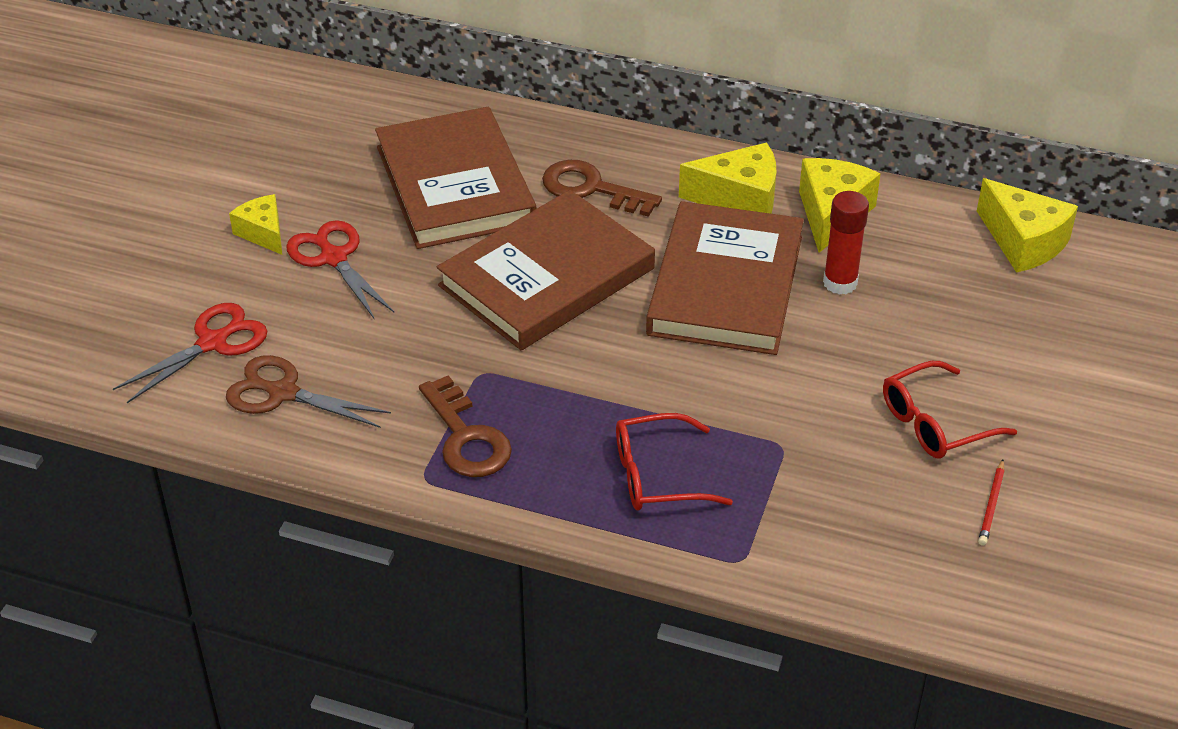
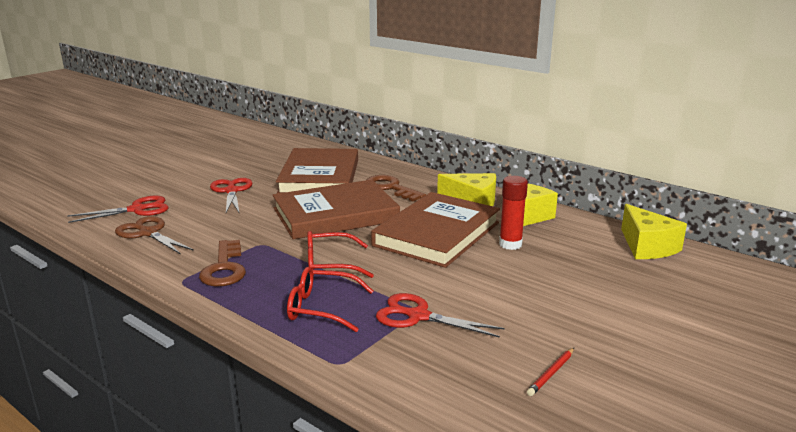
camera: 20 degrees right, 20 degrees down
(263, 233) = (207, 178): yellow cheese -> none
(790, 456) = (418, 316): none -> red scissors
(935, 423) = (534, 320): red glasses -> red glasses (330, 264)

